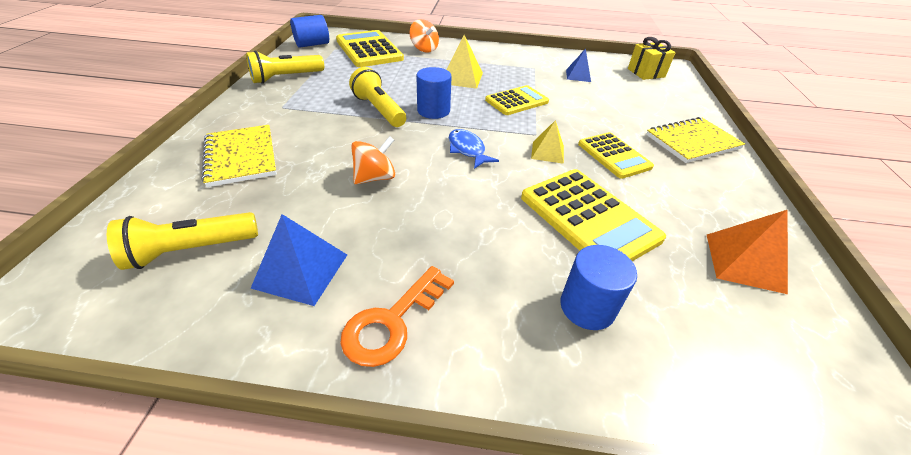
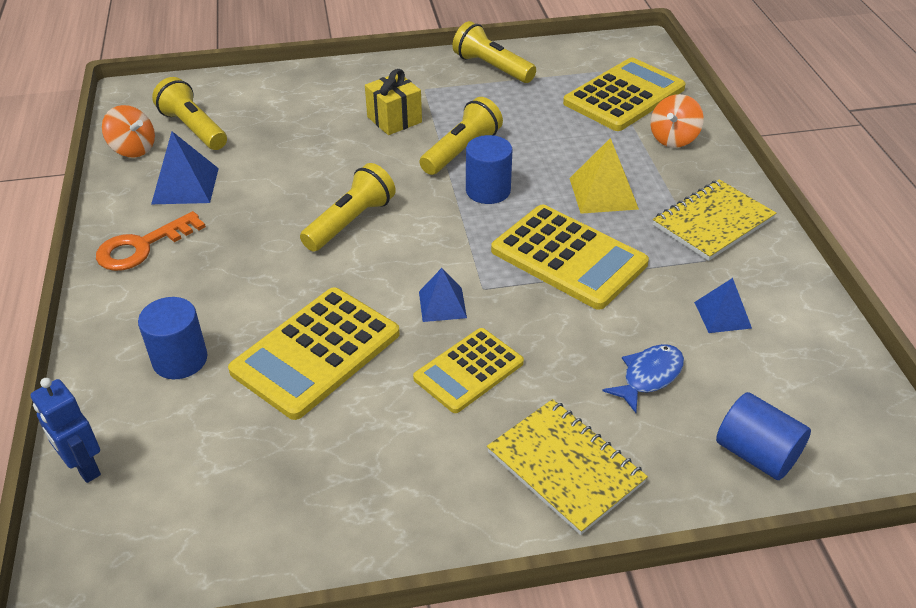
camera: 75 degrees right, 0 degrees up
(241, 157) = (322, 102): yellow notebook -> yellow notebook (713, 222)
(312, 44) = (599, 52): blue cylinder -> blue cylinder (756, 454)
(375, 177) = (325, 186): orange spinning top -> orange spinning top (133, 149)
(392, 321) = (142, 246): orange key -> orange key turned 60 degrees counterclockwise
(433, 173) = (350, 222): none -> yellow flashlight
(467, 150) = (410, 236): blue fish -> blue fish (649, 376)
(516, 101) = (568, 257): yellow calculator -> yellow calculator, size x1.57
(547, 152) = (442, 304): yellow pyramid -> blue pyramid
(646, 73) = (823, 410): yellow gift -> yellow gift (394, 119)
(741, 407) = (84, 467): none -> blue robot
(744, 262) = (279, 497): orange pyramid -> none

